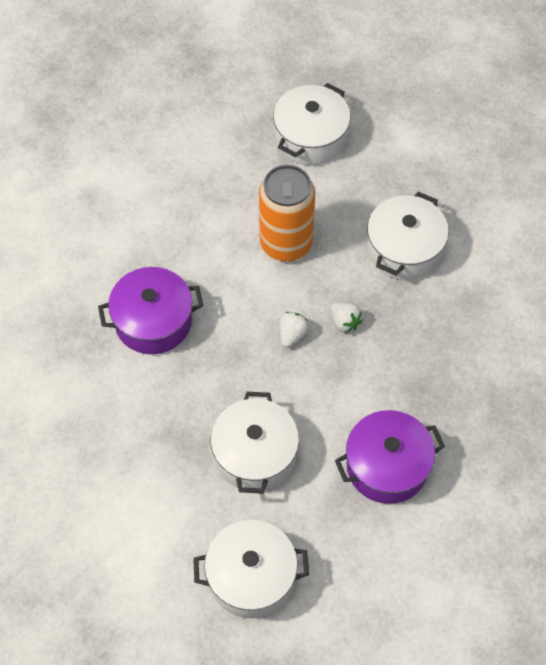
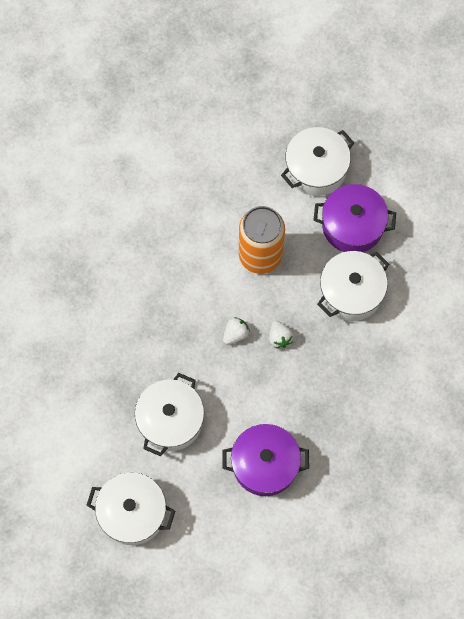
camera: 20 degrees right, 10 degrees up
(153, 321) = (134, 286): purple pot -> purple pot (352, 226)

